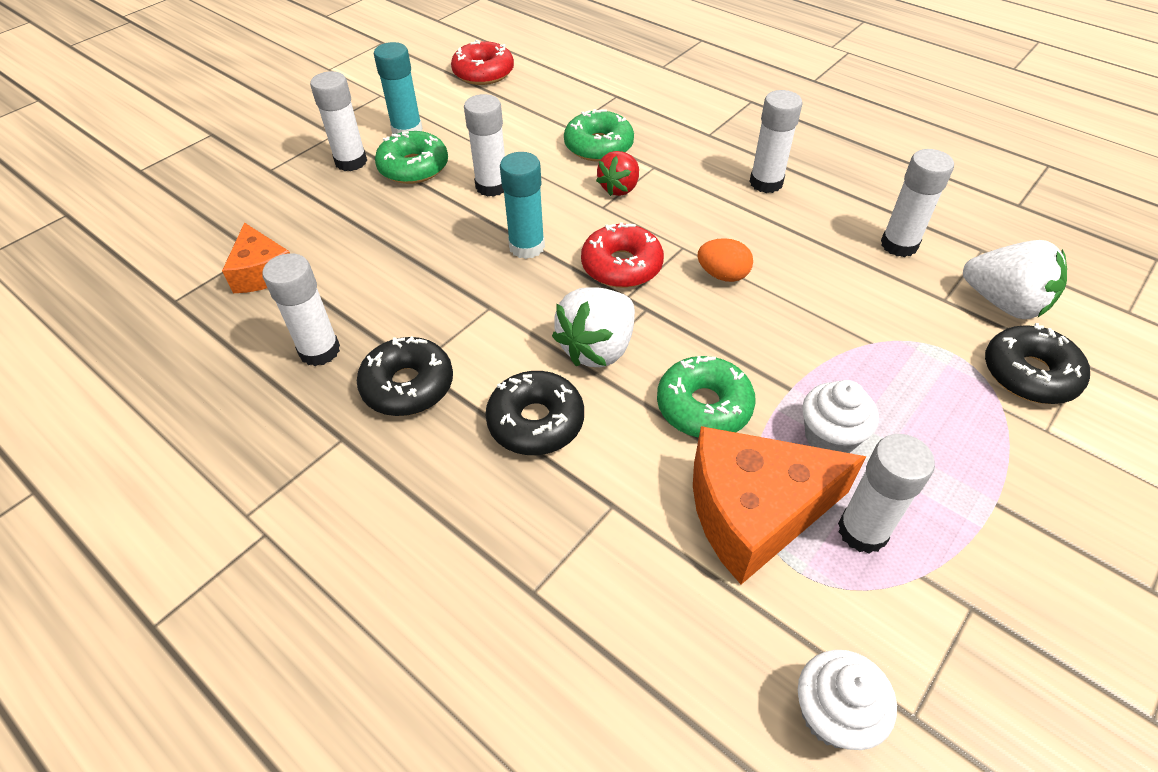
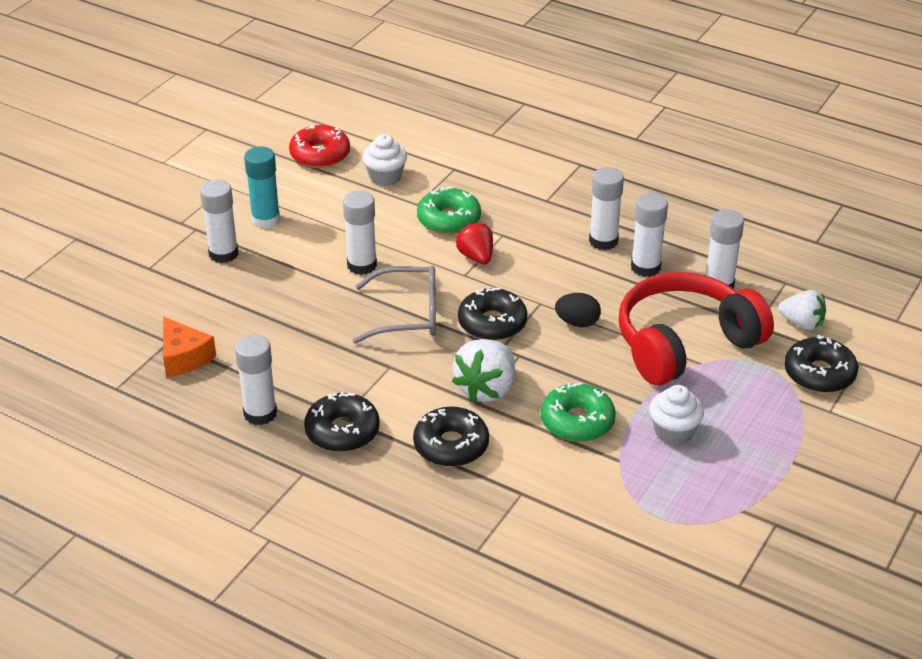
camera: 10 degrees left, 10 degrees down
(413, 167) = (284, 254): green donut -> none
(527, 247) = (407, 315): turquoise glue stick -> grey glasses
(619, 188) = (476, 257): red strawberry -> red strawberry turned 135 degrees clockwise
(621, 266) = (492, 323): red donut -> black donut
(722, 275) = (577, 323): orange egg -> black egg
(754, 512) = (624, 485): orange cheese -> none
(833, 714) = (688, 590): white cupcake -> white cupcake (385, 177)
(852, 314) = (684, 343): none -> red headphones
(862, 531) = (701, 488): white glue stick -> white glue stick (645, 267)
(1004, 303) = (802, 323): white strawberry -> white strawberry, size x0.66

